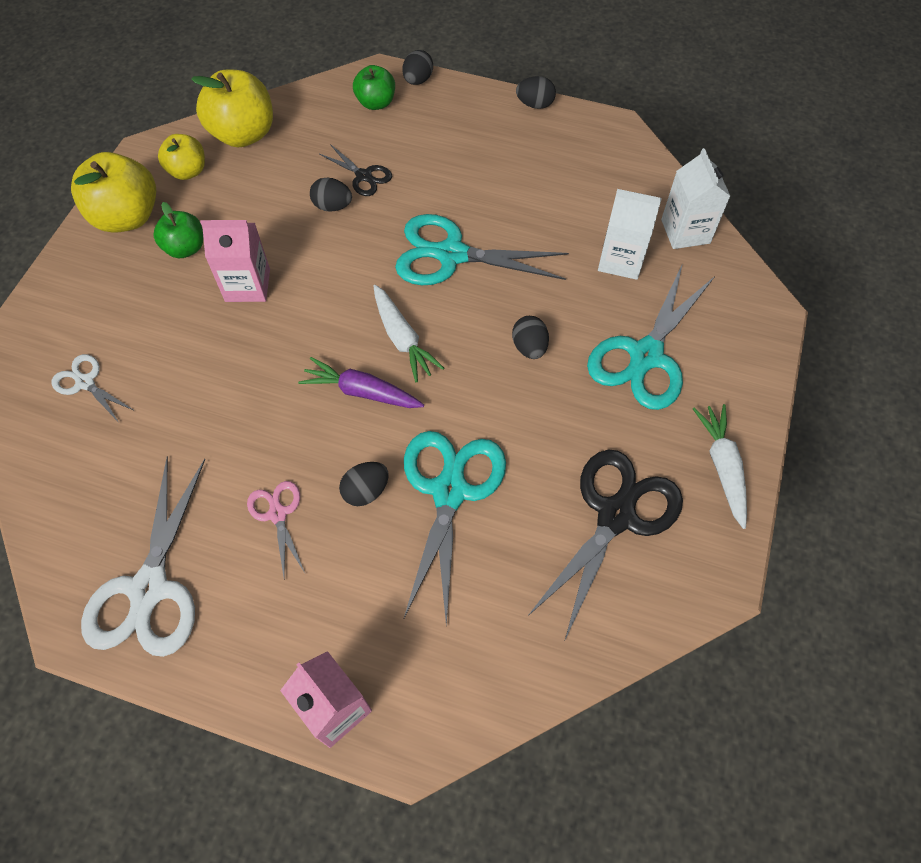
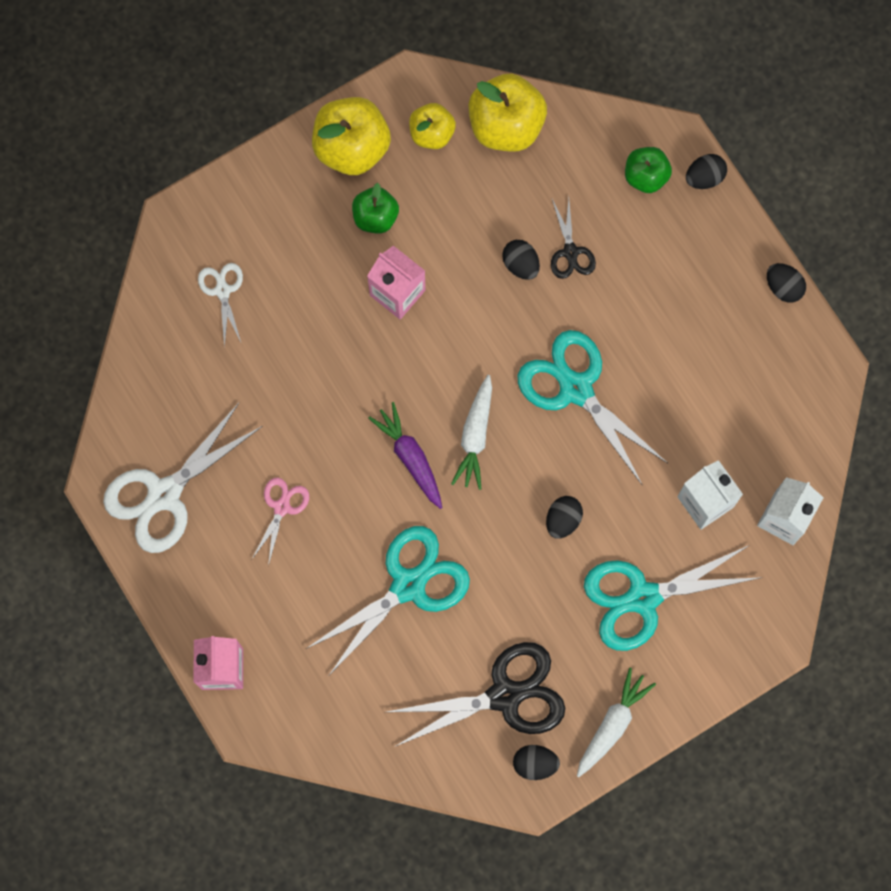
camera: 40 degrees right, 15 degrees up
(366, 491) = (352, 538): black egg -> black egg (535, 763)

